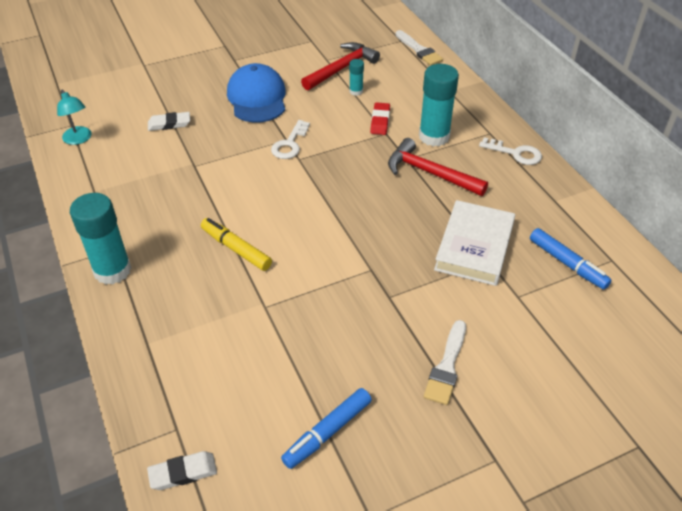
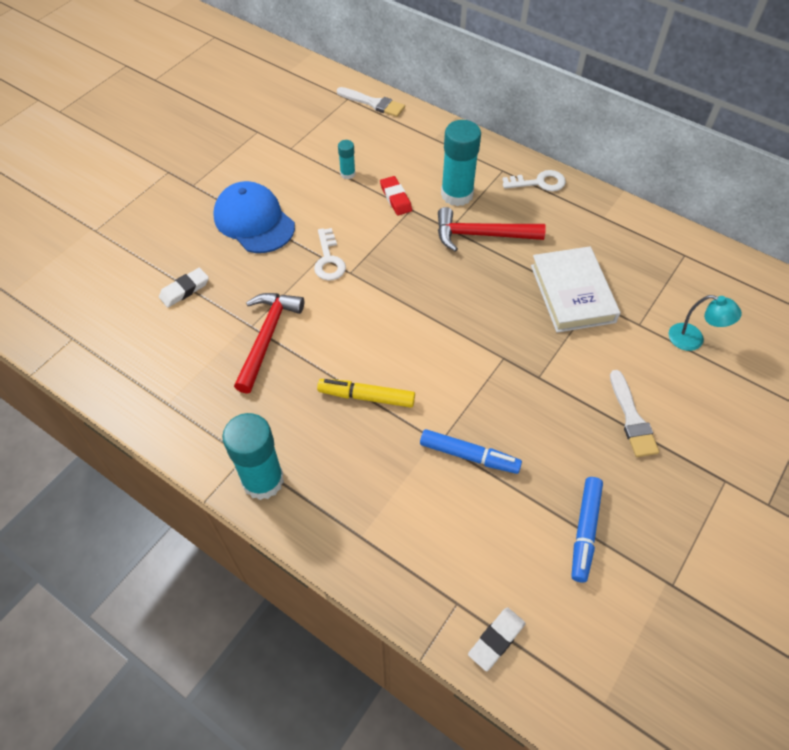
camera: 30 degrees left, 10 degrees up
(79, 139) = (97, 351): turquoise lamp -> turquoise lamp (693, 340)
(341, 68) = (313, 153): red hammer -> red hammer (267, 337)
(567, 263) = (654, 274): blue marker -> blue marker (469, 455)

